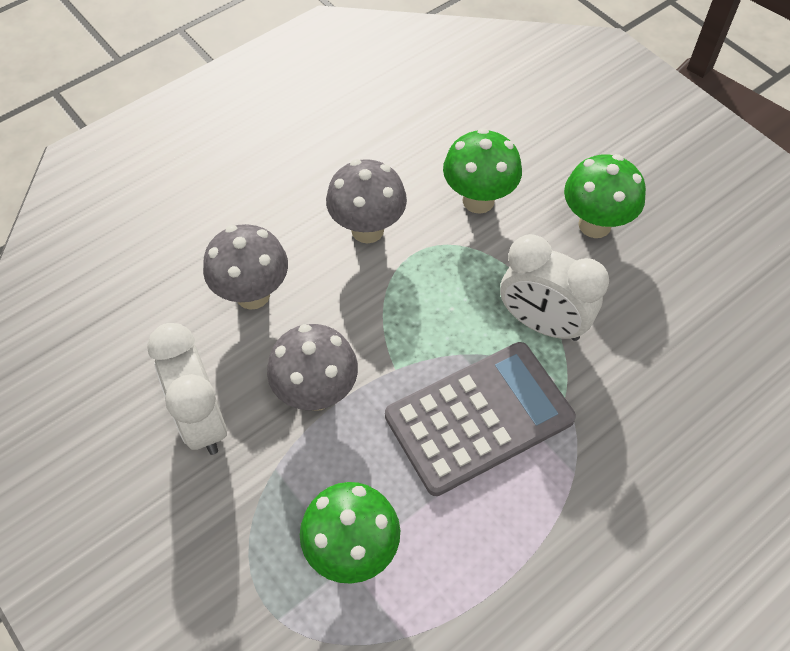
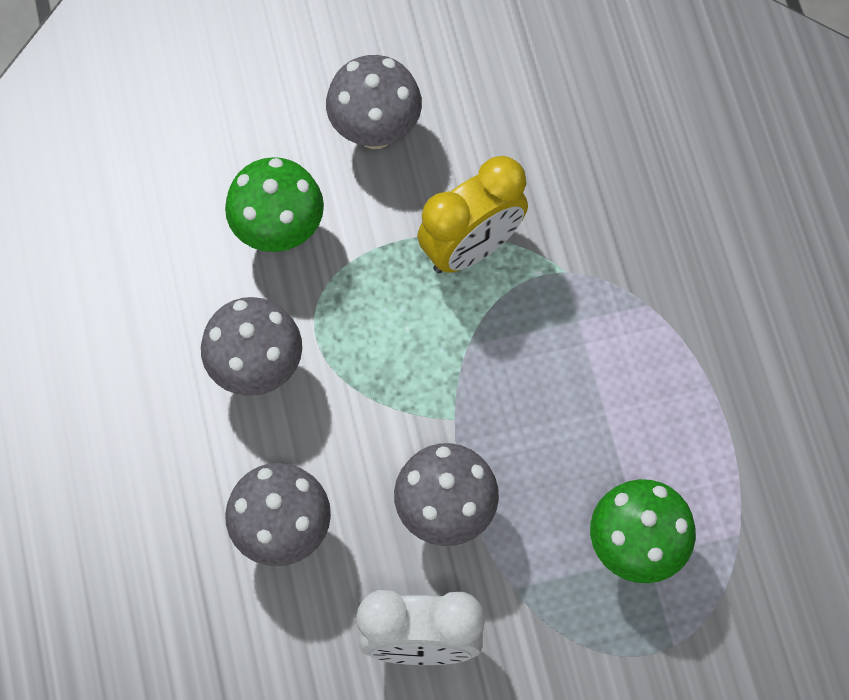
camera: 65 degrees left, 10 degrees up
(479, 418) = (549, 363): grey calculator -> none
(542, 323) = (471, 248): white clock -> yellow clock
(594, 225) = (375, 131): green mushroom -> grey mushroom

